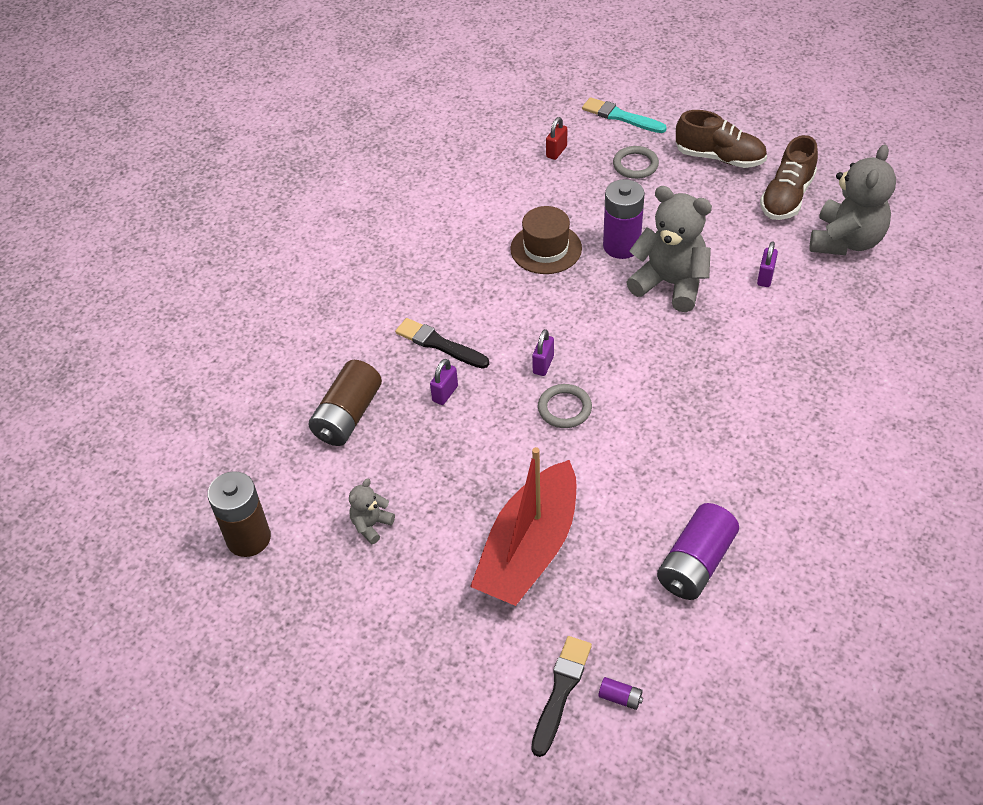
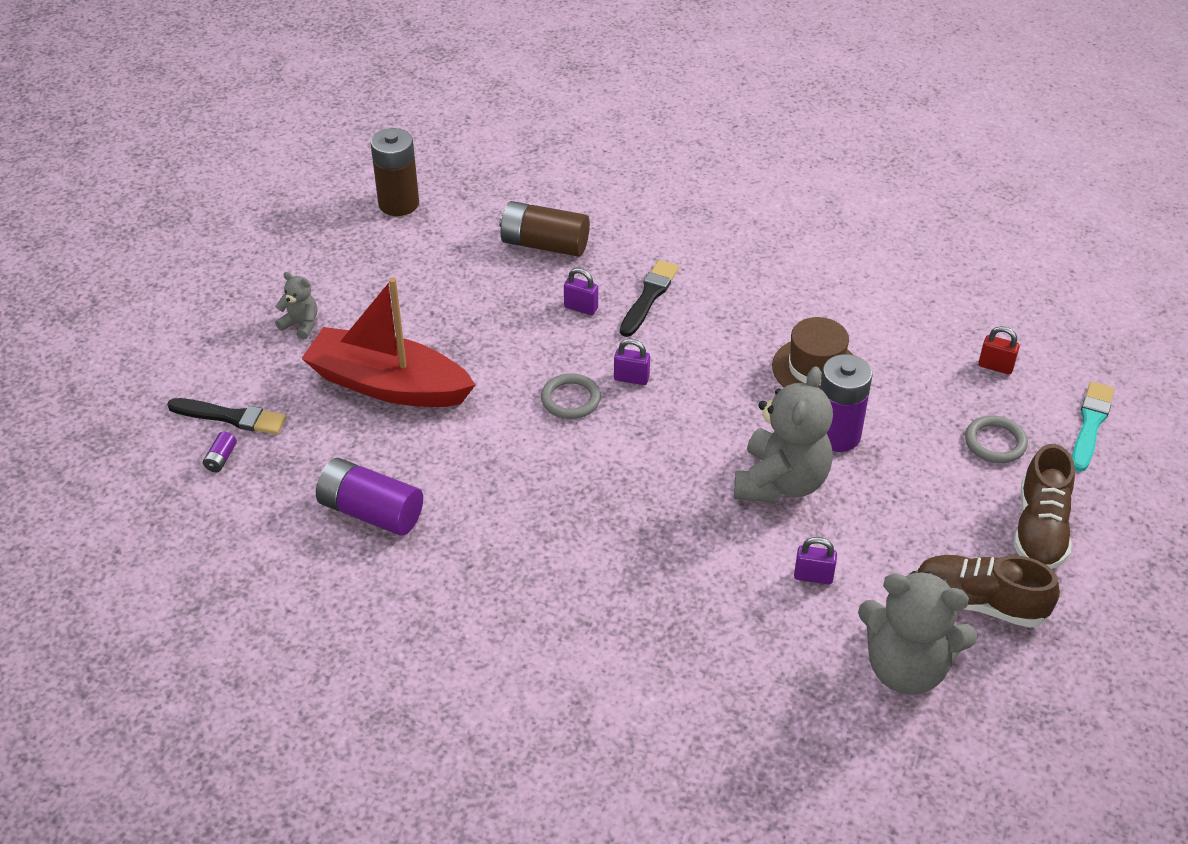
camera: 80 degrees right, 5 degrees down
(371, 525) = (414, 276): grey teddy bear -> grey teddy bear (301, 325)

